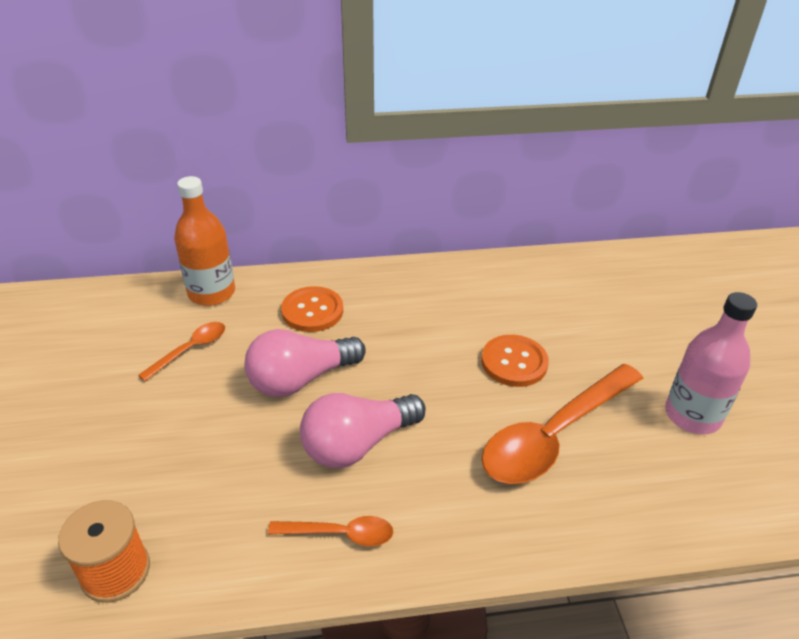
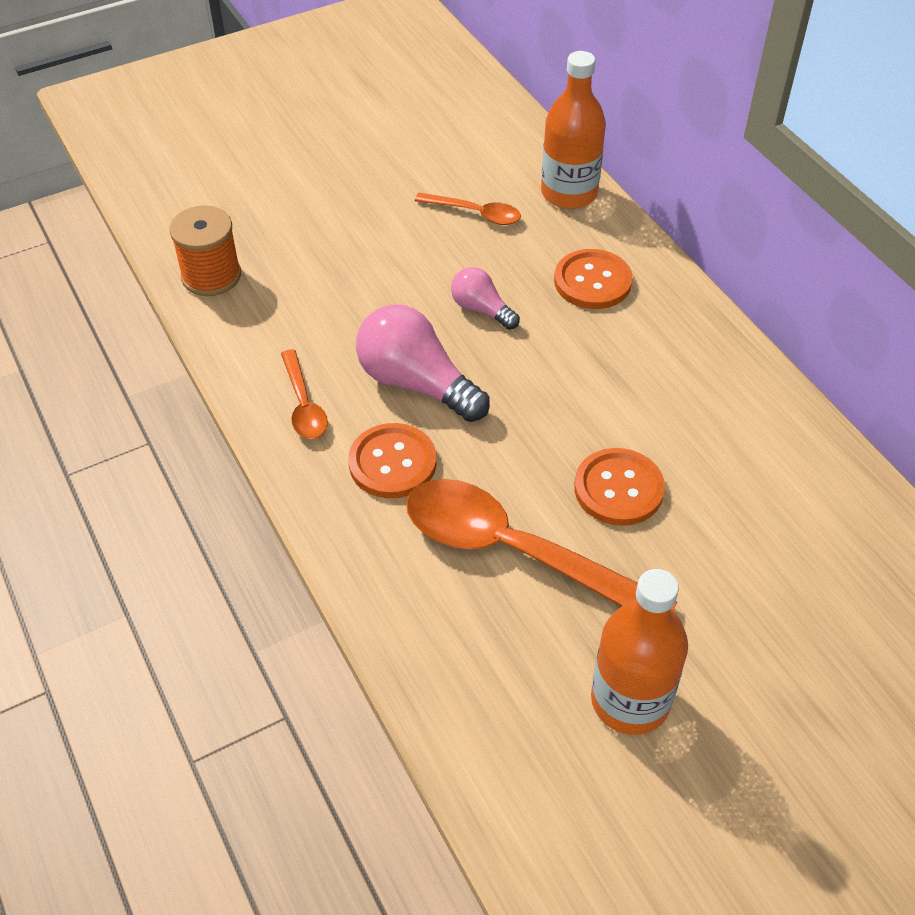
camera: 70 degrees right, 10 degrees up
(301, 379) = (481, 309): pink light bulb -> pink light bulb, size x0.56
(437, 486) = (392, 463): none -> orange button
(692, 415) = (630, 700): pink bottle -> orange bottle

